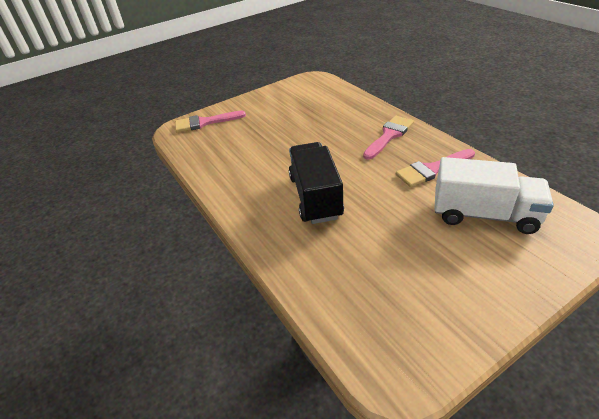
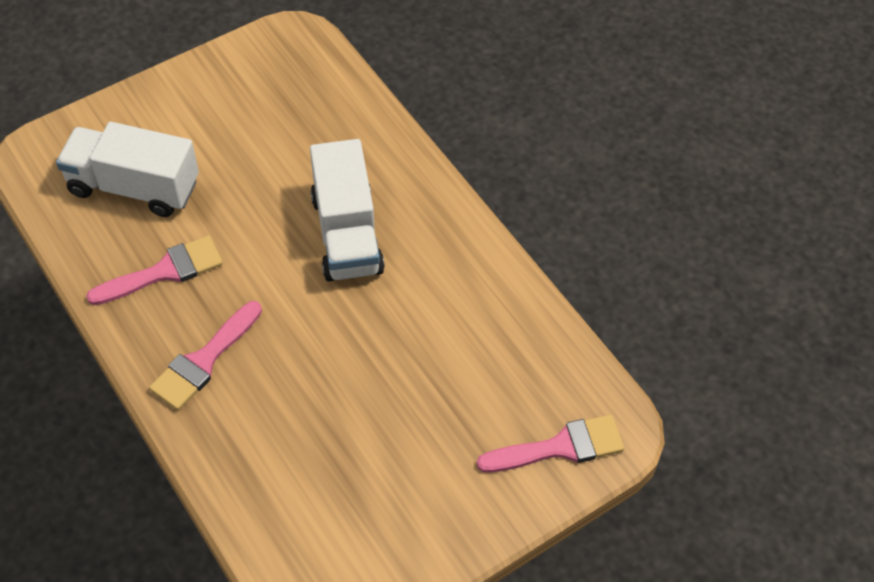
camera: 175 degrees right, 15 degrees up
(315, 197) = (347, 234): black truck -> white truck

